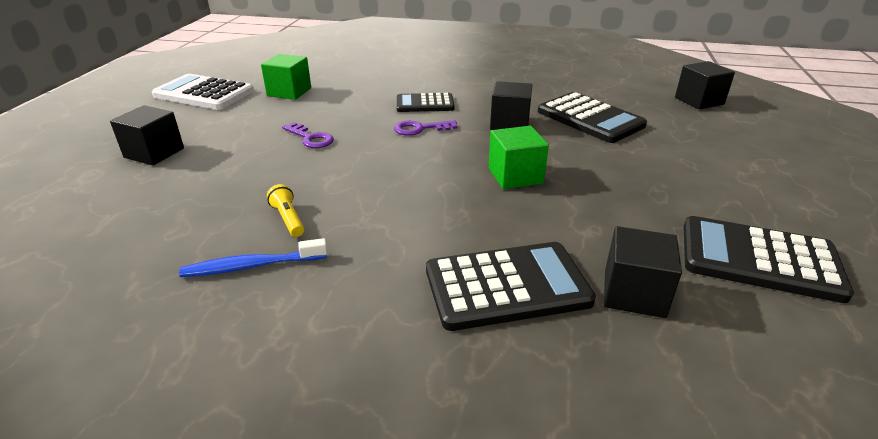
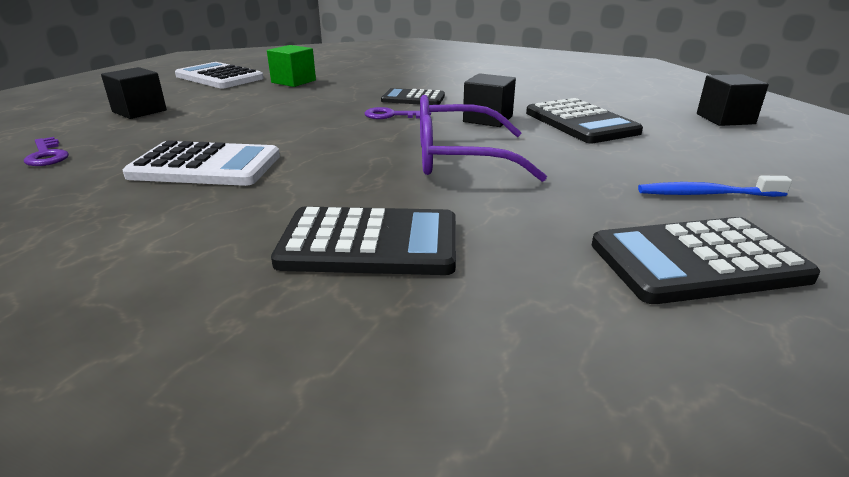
camera: 15 degrees right, 5 degrees down
(252, 266) = (140, 195): blue toothbrush -> blue toothbrush (706, 194)
(288, 219) = (206, 166): yellow flashlight -> white calculator
(311, 138) = (282, 113): purple key -> purple key (47, 155)
(515, 176) = (458, 158): green cube -> purple glasses
(634, 293) = (510, 269): black cube -> none
(759, 259) = (697, 261): black calculator -> black calculator turned 45 degrees counterclockwise

